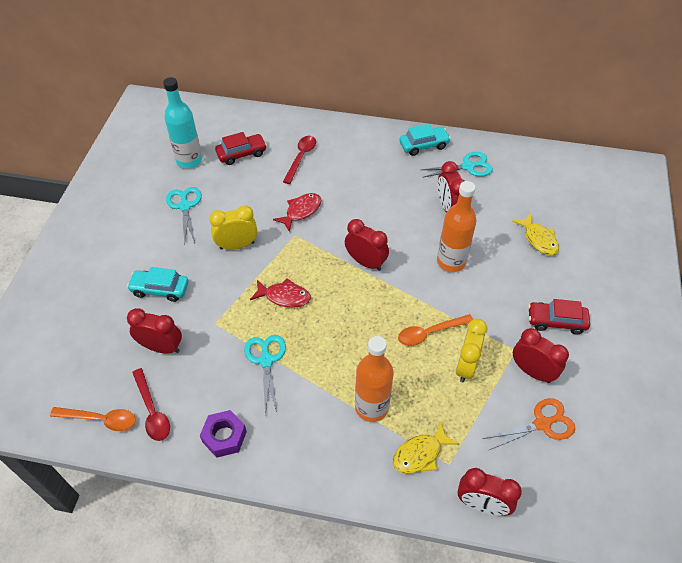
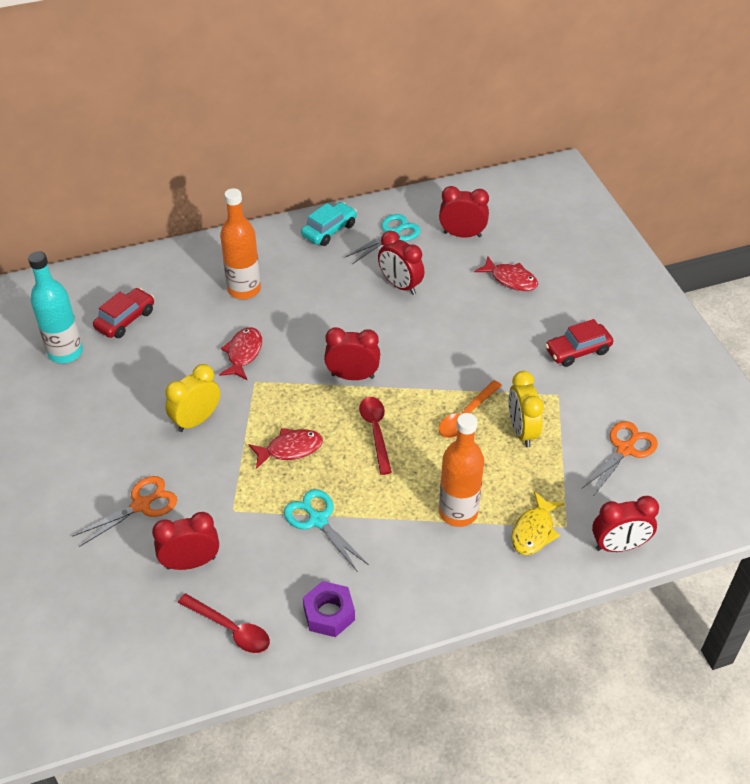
camera: 30 degrees left, 5 degrees down
(100, 419) = (178, 666): orange spoon -> none
(160, 289) = (141, 505): turquoise car -> orange scissors
(185, 206) = (101, 405): turquoise scissors -> none
(301, 158) = (200, 296): red spoon -> red spoon (375, 431)
(451, 261) = (440, 338): orange bottle -> orange bottle (244, 289)
(532, 371) = (586, 407): red clock -> red clock (462, 234)
(538, 239) = (510, 279): yellow fish -> red fish

